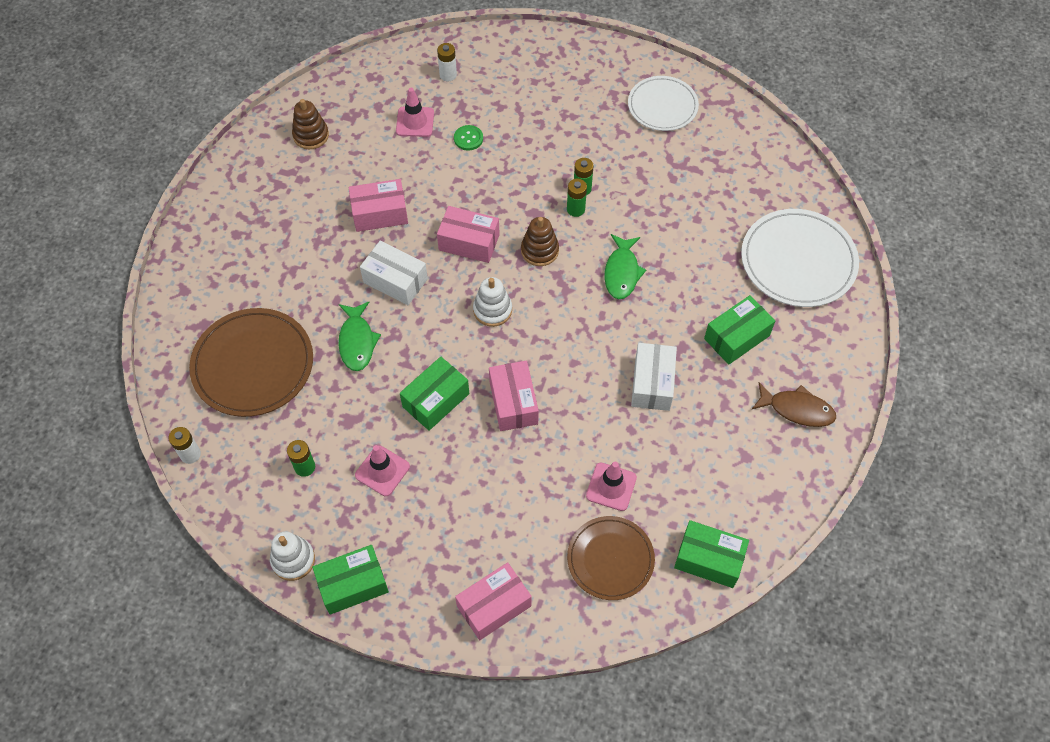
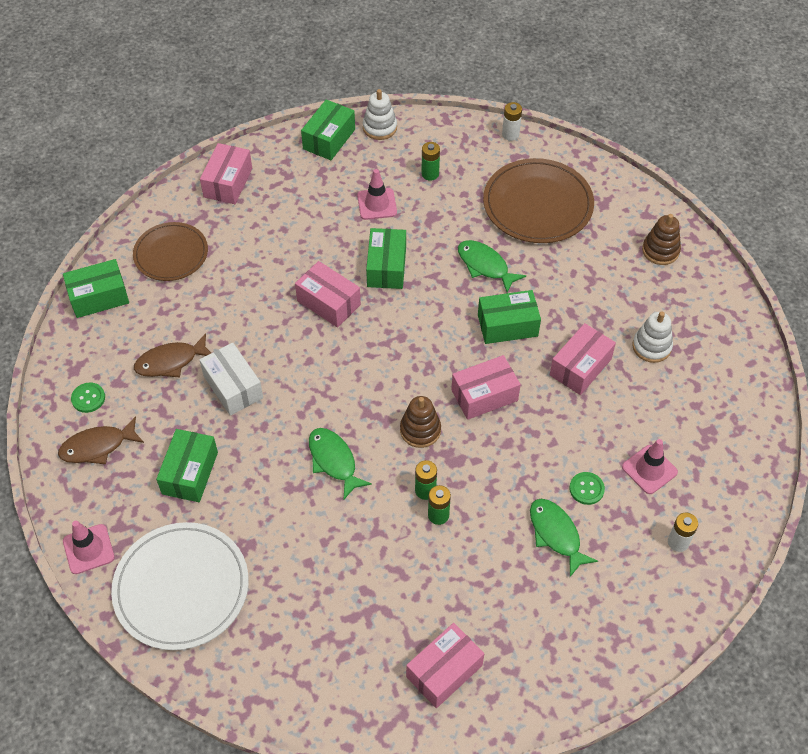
camera: 140 degrees right, 5 degrees down
(311, 135) = (716, 391): brown stacking toy -> brown stacking toy (660, 250)
(395, 281) = (507, 325): white box -> green box
(492, 310) = (410, 356): white stacking toy -> white stacking toy (651, 346)
(517, 127) = (556, 534): none -> green fish
(611, 487) = (206, 296): pink traffic cone -> pink traffic cone (88, 549)
(662, 106) = (444, 671): white plate -> pink box
(687, 444) = (170, 362): none -> brown fish
(779, 459) = (88, 398): none -> green button

